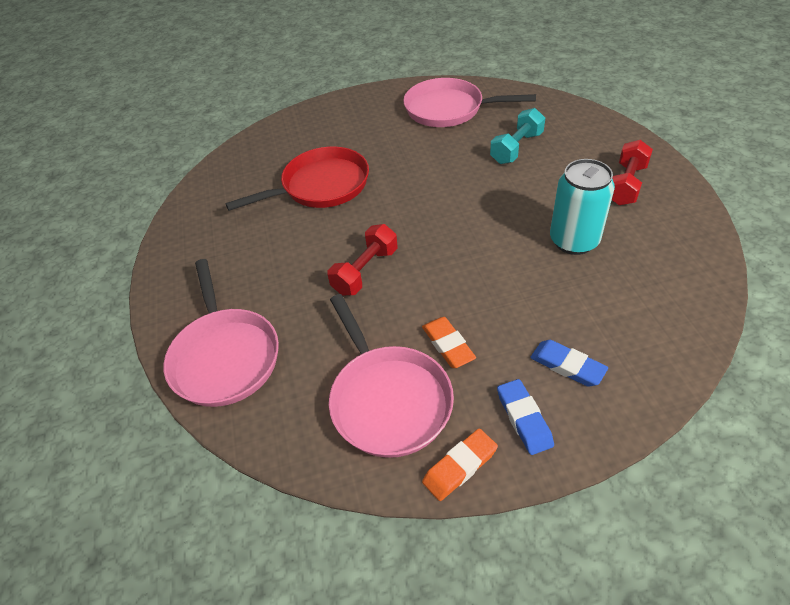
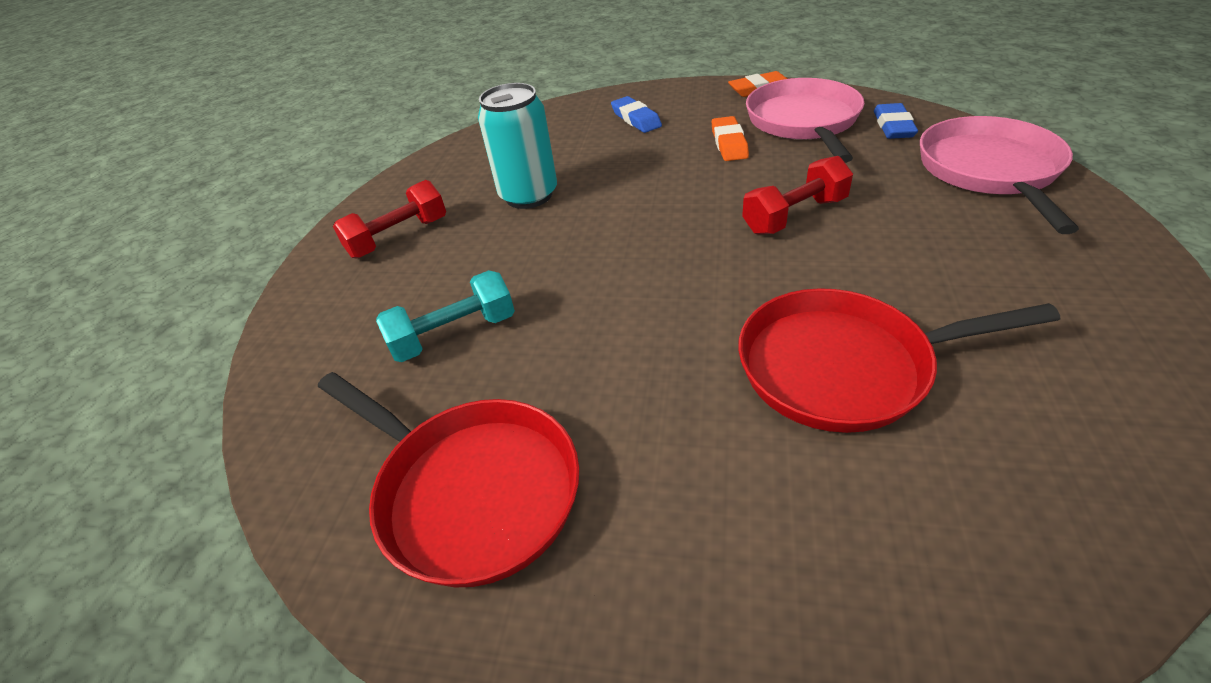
camera: 155 degrees left, 5 degrees down
(448, 109) = (471, 490): pink pan -> red pan
(524, 419) = (695, 101): blue eraser -> blue eraser (893, 126)

